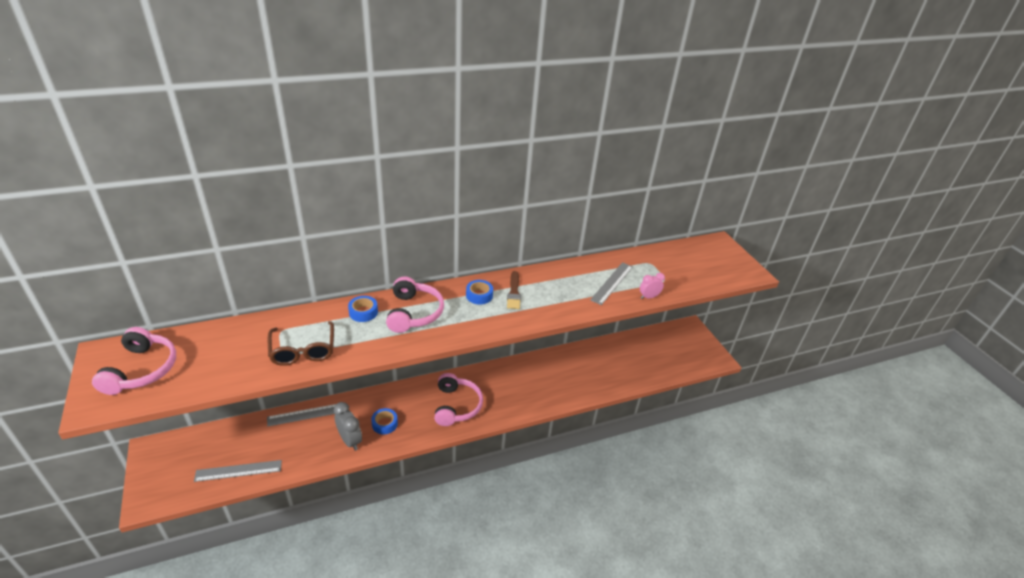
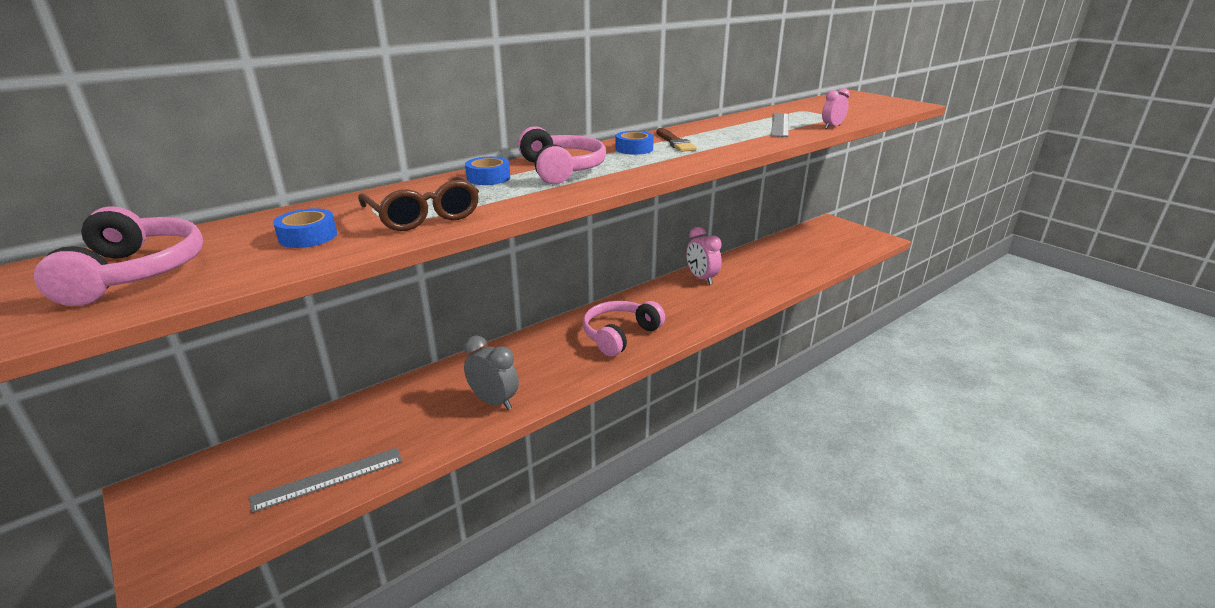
camera: 15 degrees left, 10 degrees down
(306, 414) = (408, 389): grey ruler -> none
(384, 424) = (534, 373): blue tape -> blue tape (308, 236)
(456, 406) = (620, 335): pink headphones -> pink headphones turned 120 degrees counterclockwise
(545, 365) = (701, 279): none -> pink clock

